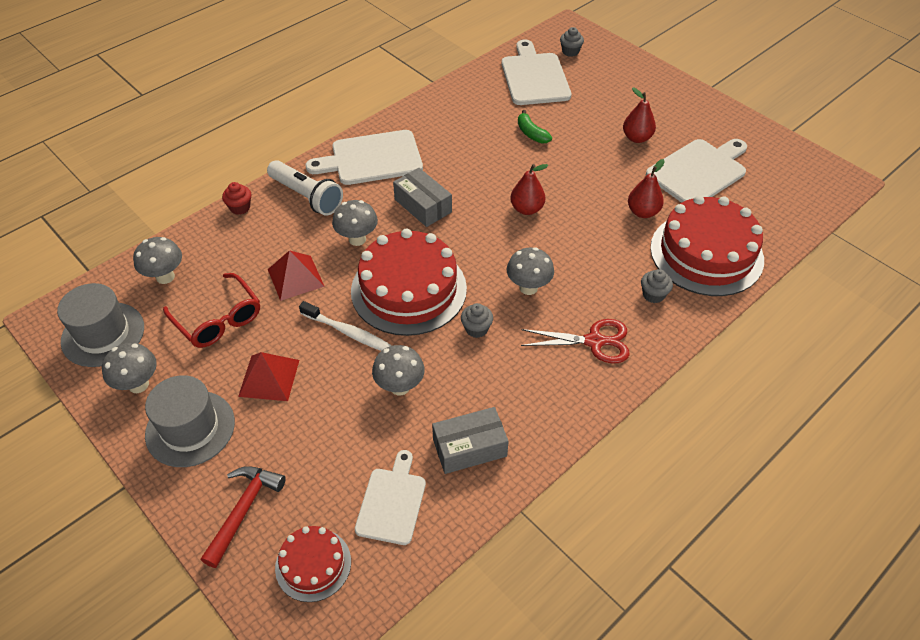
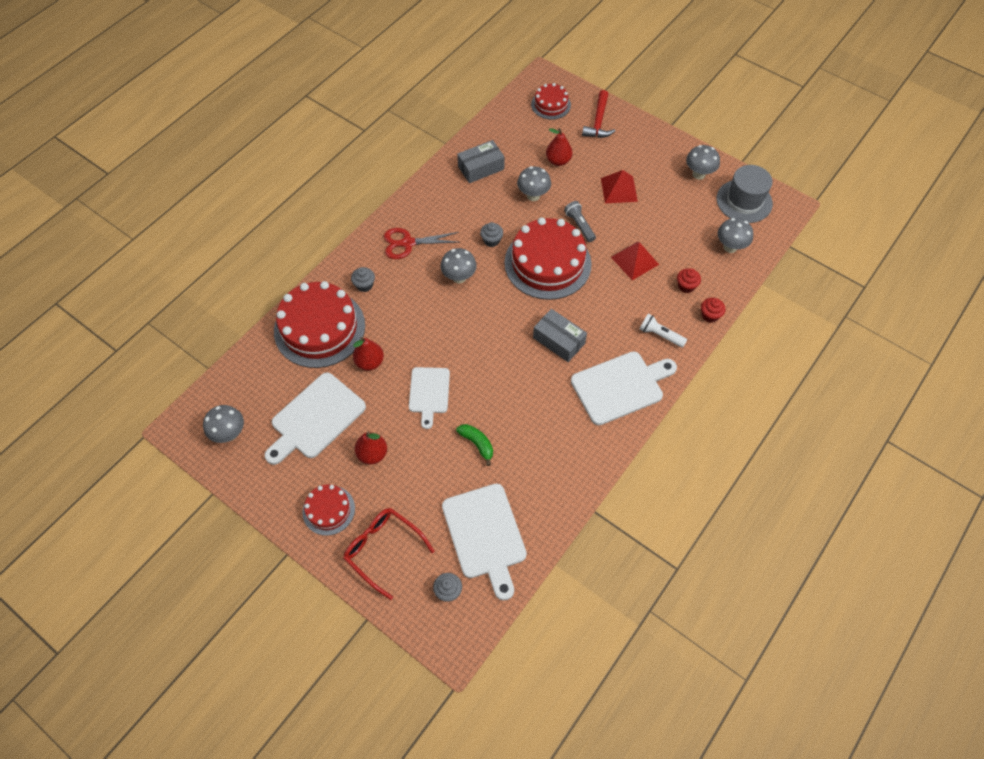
camera: 170 degrees right, 10 degrees up
(190, 428) = (651, 155): grey hat -> none
(218, 319) = (673, 222): red glasses -> red glasses (383, 550)
(248, 240) = (686, 286): none -> red cupcake
(306, 196) = (660, 335): white flashlight -> white flashlight, size x0.63
(348, 332) = (579, 225): white toothbrush -> grey flashlight
(357, 239) = (601, 300): grey mushroom -> grey mushroom (229, 434)
(392, 502) = (518, 136): white cutting board -> white cutting board (429, 393)
(526, 209) = (470, 350): red pear -> red pear (558, 161)
(676, 106) = (328, 510): none -> red cake

